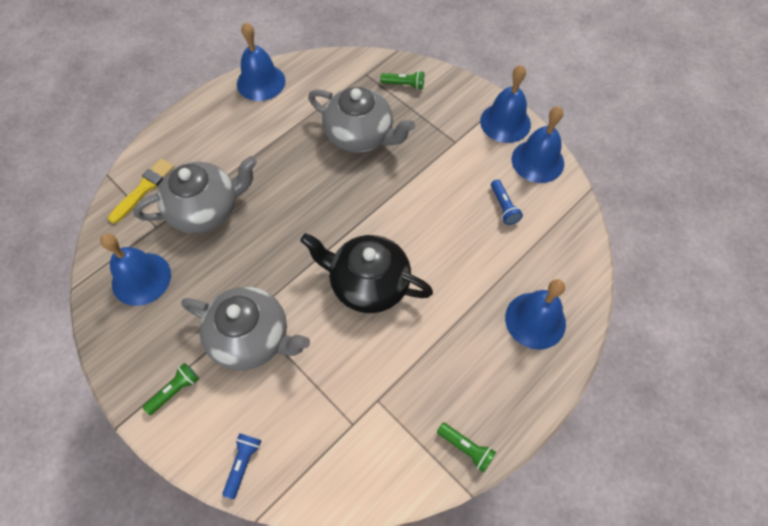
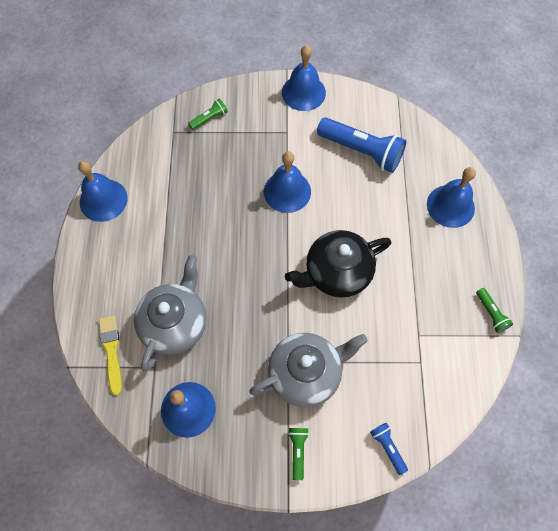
camera: 45 degrees left, 5 degrees up
(360, 135) = (221, 179): grey teapot -> none
(466, 448) = (491, 313): green flashlight -> green flashlight turned 75 degrees clockwise
(503, 207) = (361, 151): blue flashlight -> blue flashlight, size x2.12
(537, 161) = (350, 103): blue bell -> blue bell (287, 191)

